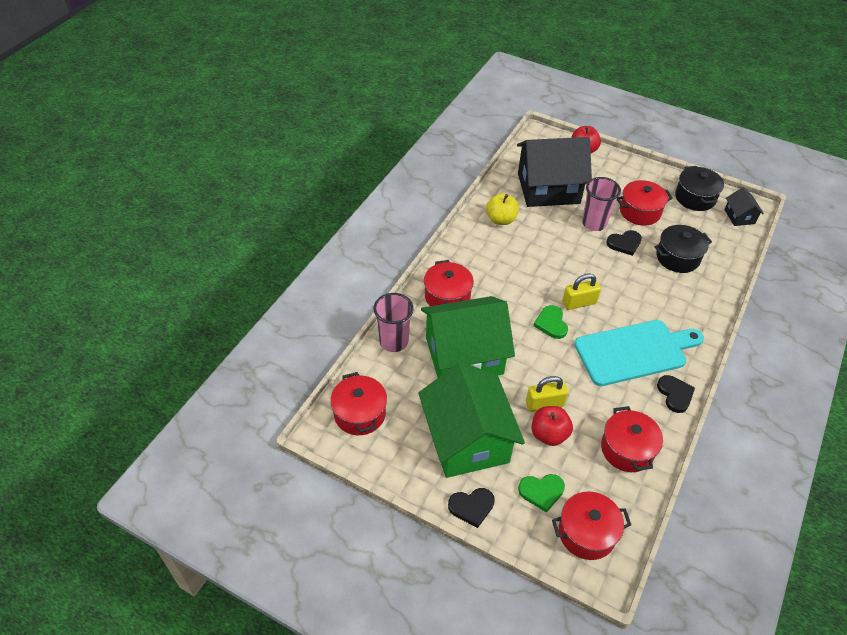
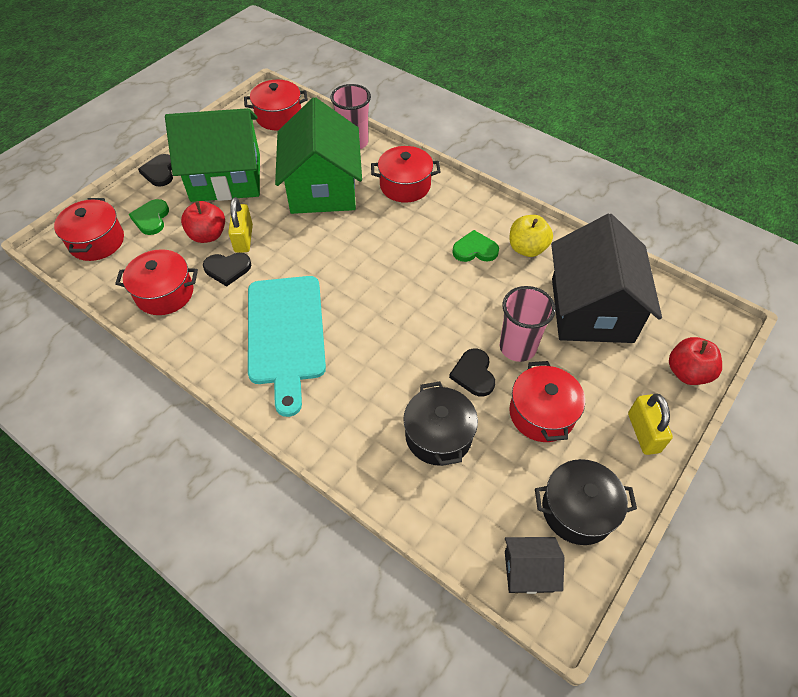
camera: 100 degrees right, 5 degrees up
(551, 323) = (348, 265): green heart -> green heart (475, 250)
(579, 303) = (374, 297): yellow padlock -> yellow padlock (643, 432)
(675, 394) = (213, 358): black heart -> black heart (227, 269)

